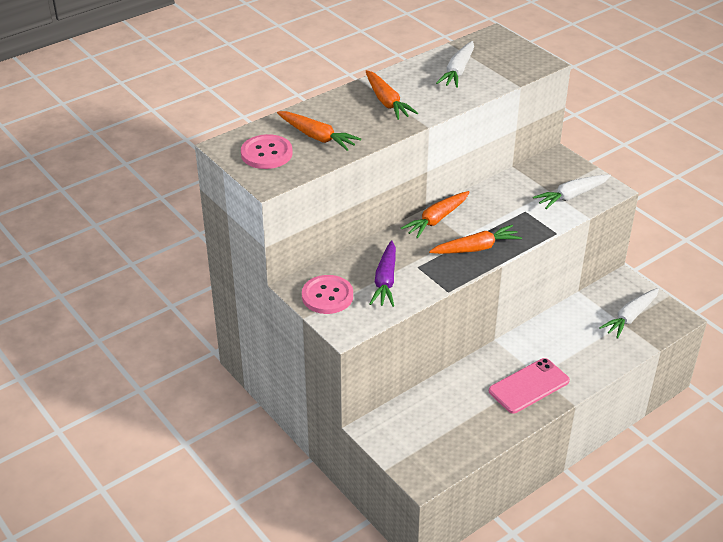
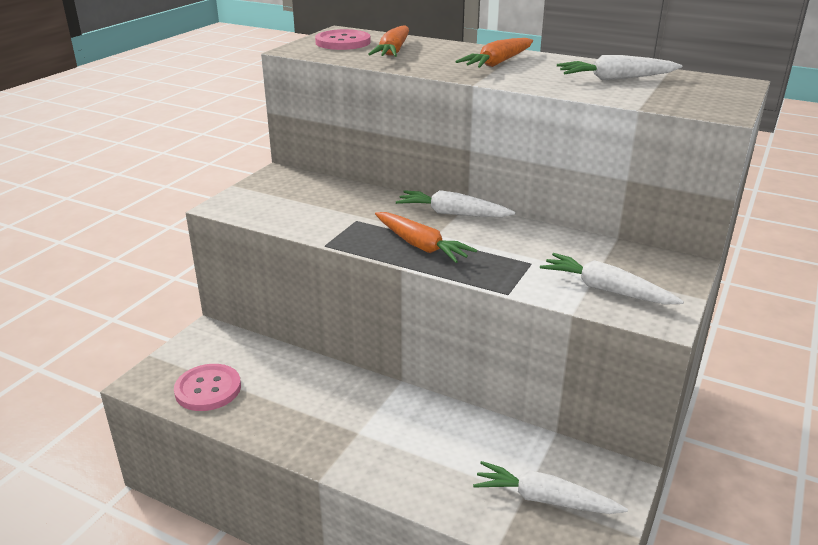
camera: 65 degrees right, 10 degrees down
(327, 296) = (272, 188): pink button -> pink button (208, 389)
(385, 280) = (318, 209): purple carrot -> none
(436, 219) = (453, 214): orange carrot -> white carrot
(529, 386) = (333, 428): pink phone -> none

